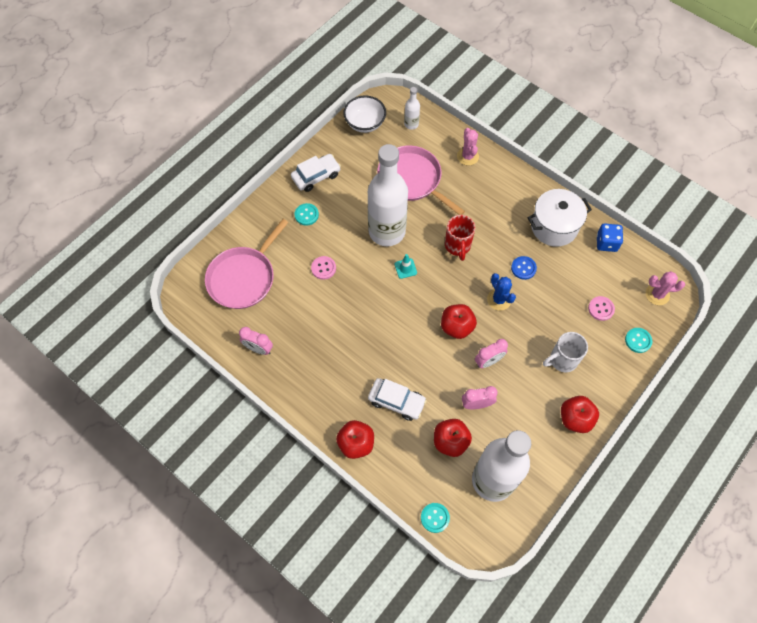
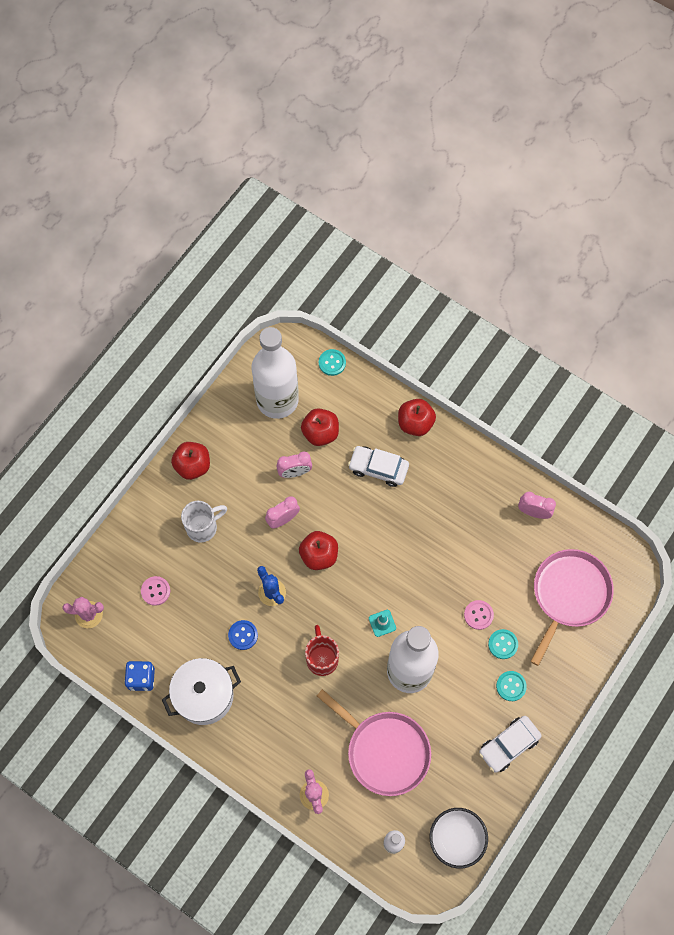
camera: 175 degrees right, 5 degrees up
(638, 340) = (117, 556): turquoise button -> turquoise button (503, 644)

